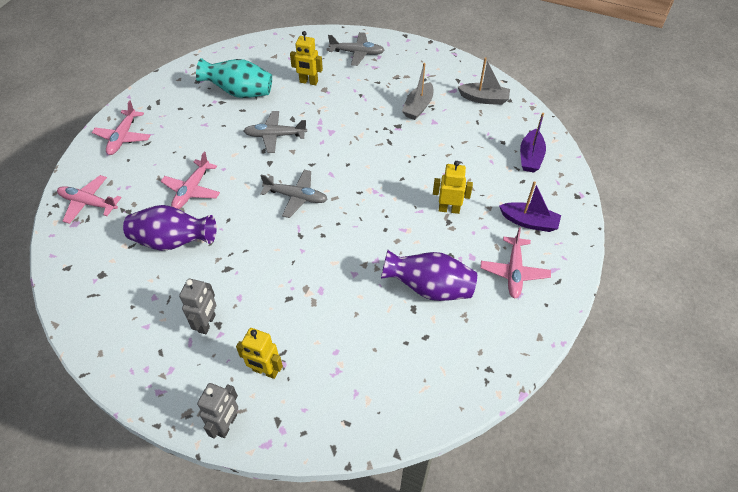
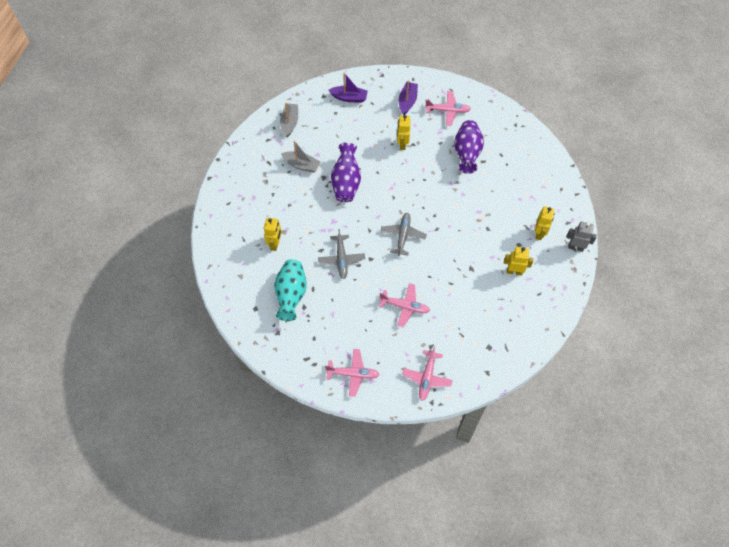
camera: 95 degrees left, 10 degrees up
(173, 241) = (454, 308): purple vase -> purple vase (346, 182)
(207, 323) = (514, 271): grey robot -> yellow robot
(357, 53) = (235, 212): grey plane -> none

